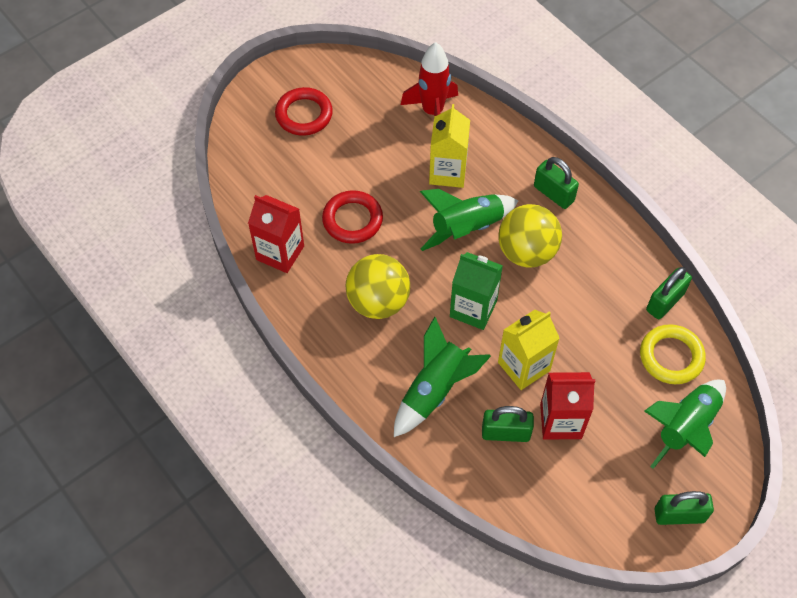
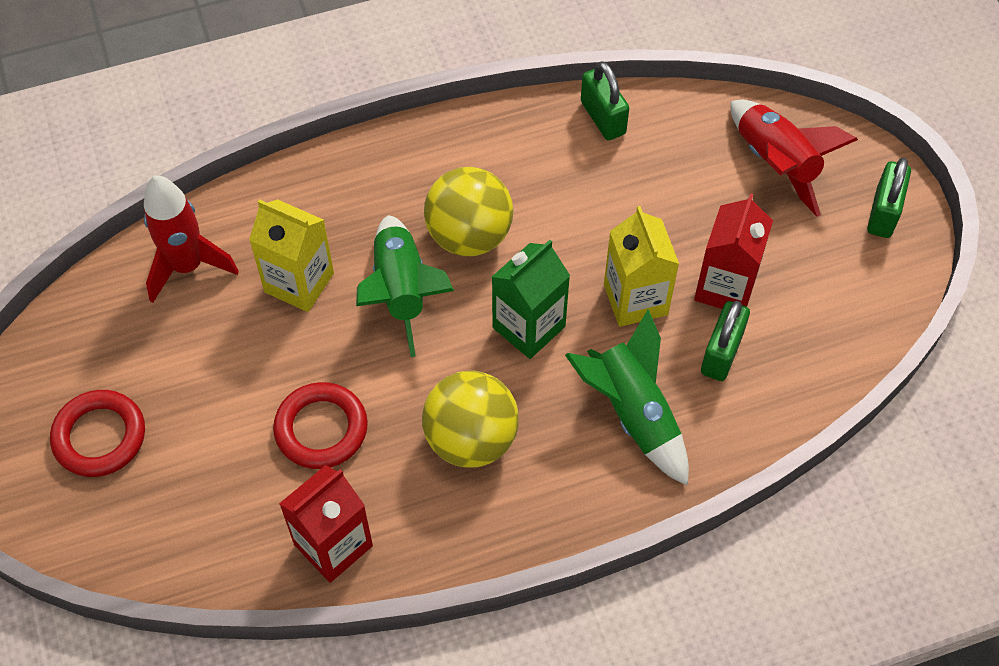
camera: 70 degrees left, 0 degrees up
(553, 194) = (394, 173): green padlock -> none
(671, 357) = (679, 141): yellow ring -> none
(685, 428) = (776, 164): green rocket -> red rocket

